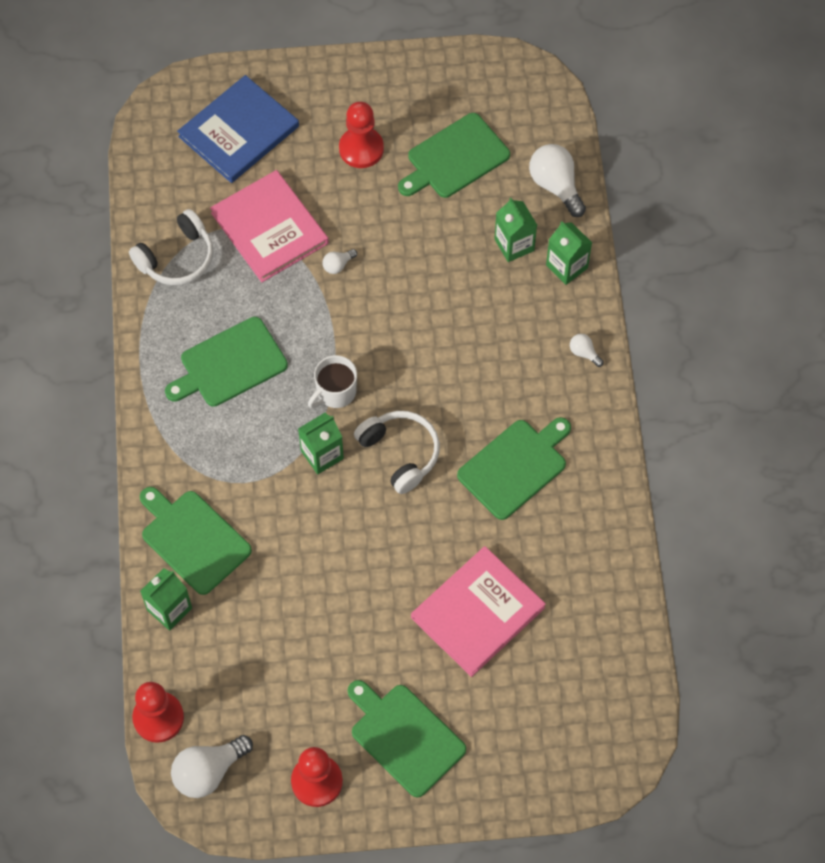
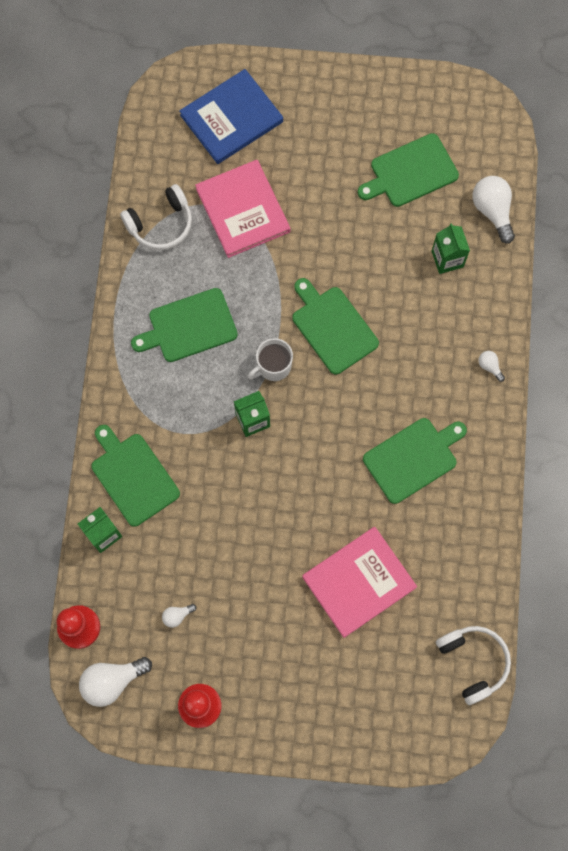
camera: 10 degrees right, 10 degrees up
(338, 265) = (294, 253): white light bulb -> white light bulb (177, 616)
(361, 149) = (332, 151): red pawn -> none
(400, 453) = (318, 430): white headphones -> white headphones (473, 662)
(404, 737) = (279, 680): green cutting board -> green cutting board (332, 327)
(566, 266) = (488, 286): green carton -> none

